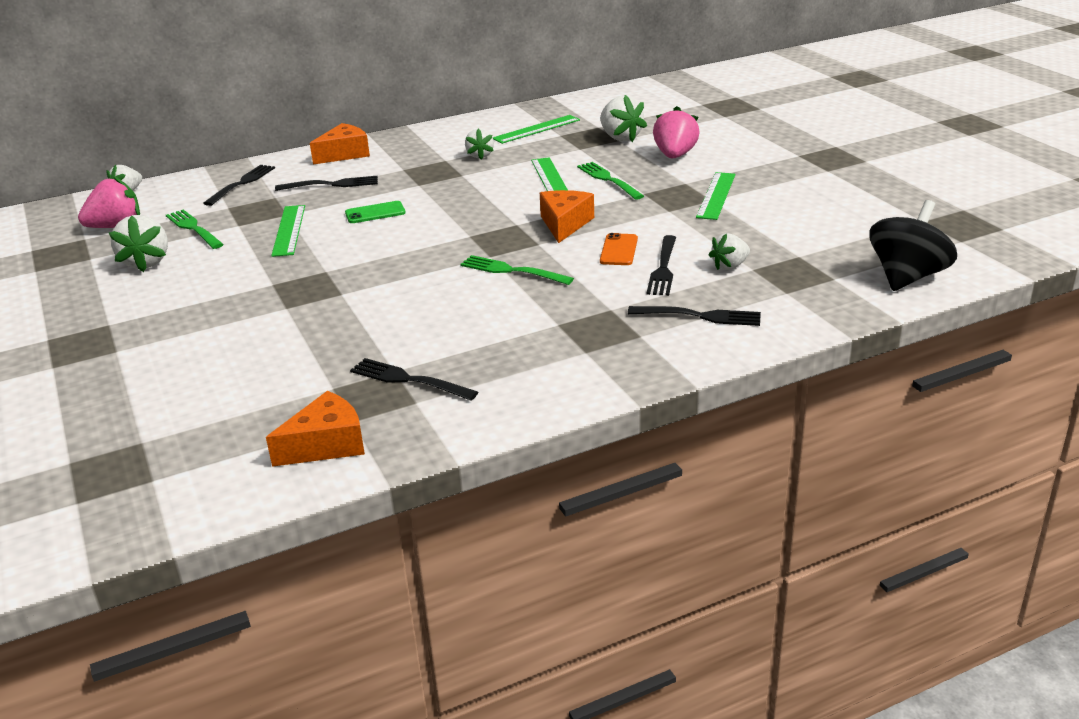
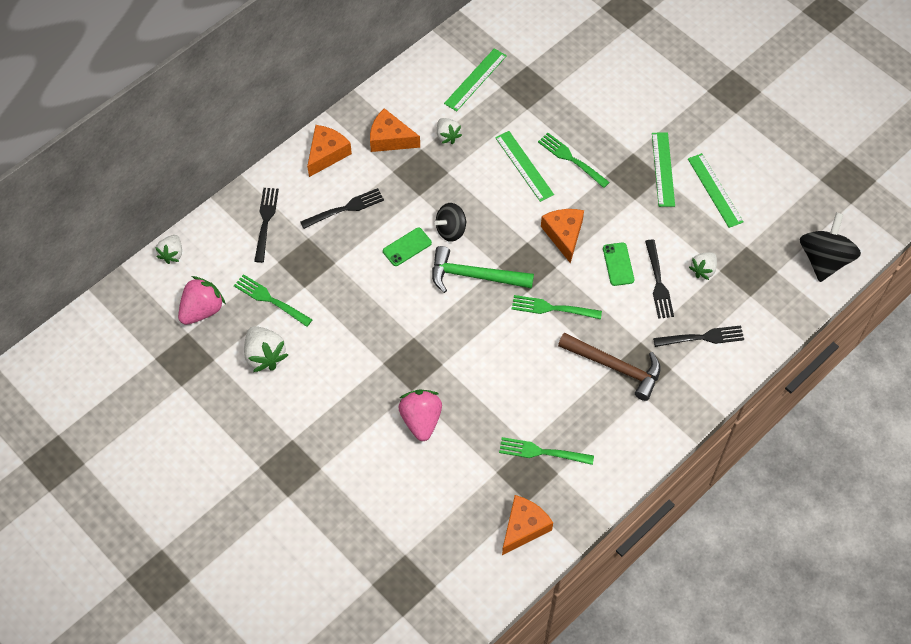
camera: 20 degrees left, 30 degrees up
(289, 230) = (351, 286): green ruler -> green ruler (715, 190)
(409, 380) = (542, 452): black fork -> green fork
(417, 152) = (390, 139): none -> orange cheese
(434, 208) = (451, 230): none -> black spinning top
(435, 238) = (474, 275): none -> green hammer
(562, 324) = (615, 367): none -> brown hammer
(619, 250) = (618, 264): orange phone -> green phone
(620, 137) = (553, 83): white strawberry -> none
(675, 155) = (610, 108): pink strawberry -> pink strawberry (421, 420)

